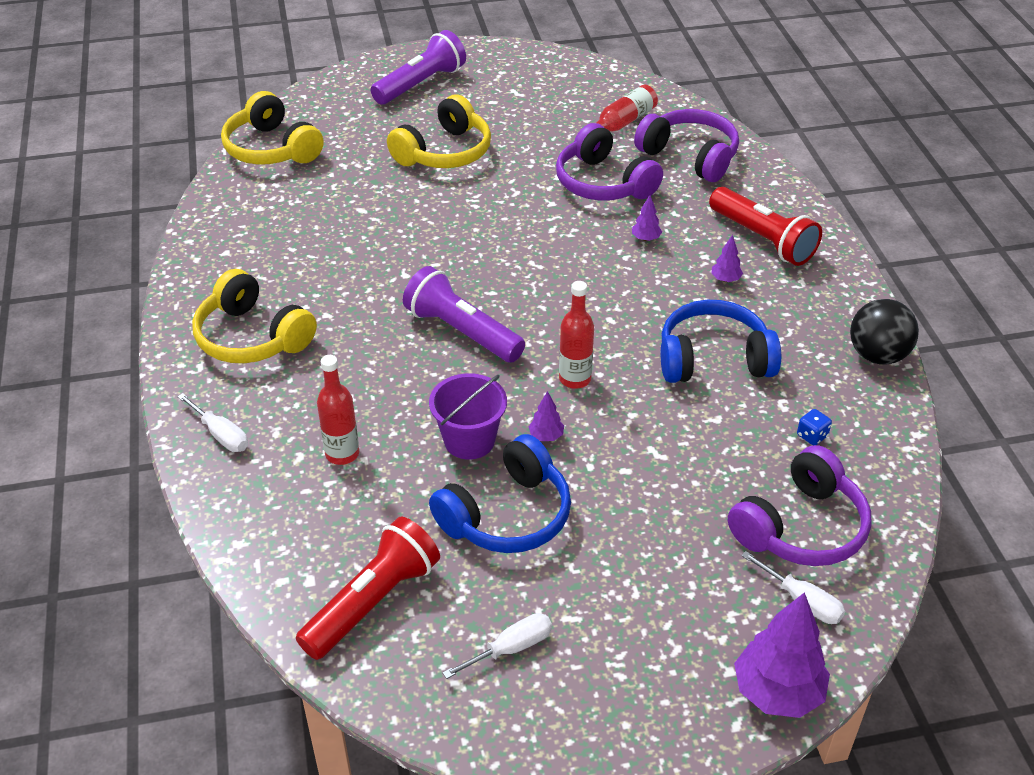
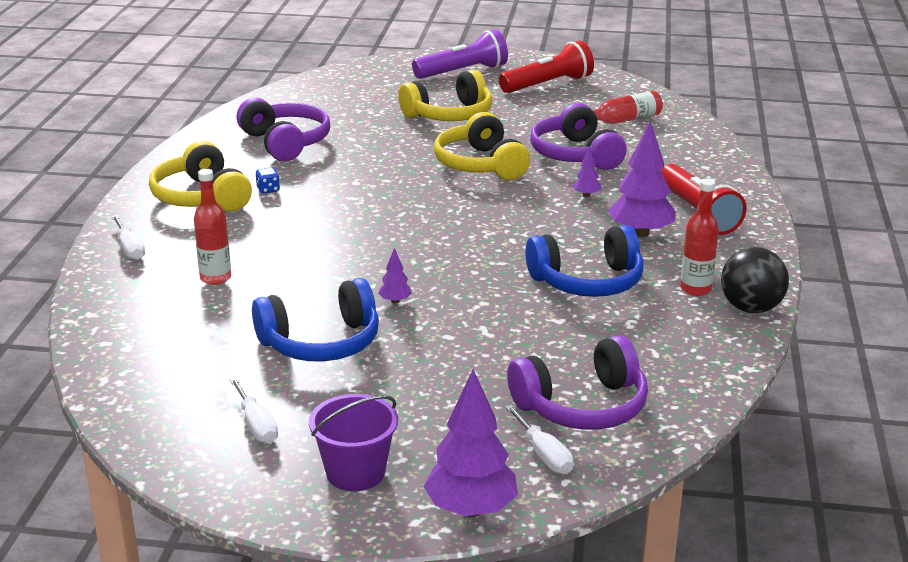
camera: 20 degrees right, 15 degrees down
(271, 149) = (307, 92): yellow headphones -> yellow headphones (480, 165)
(372, 602) = (166, 371): red flashlight -> red flashlight (548, 85)
(462, 332) = (375, 224): purple flashlight -> none
(469, 440) = (327, 291): purple bucket -> purple bucket (355, 472)
(511, 648) = (256, 425): white screwdriver -> white screwdriver turned 75 degrees clockwise
(575, 379) = (450, 271): red bottle -> red bottle (695, 289)
(690, 156) = (670, 150): purple headphones -> purple headphones (285, 142)
(713, 359) = (587, 281): blue headphones -> blue headphones turned 150 degrees clockwise
(725, 279) = (640, 233): purple tree -> purple tree, size x2.18
(812, 436) = (642, 349): blue dice -> blue dice (268, 190)

